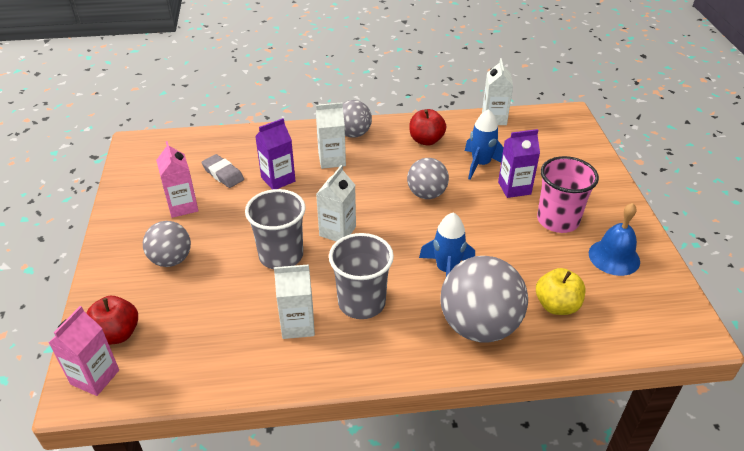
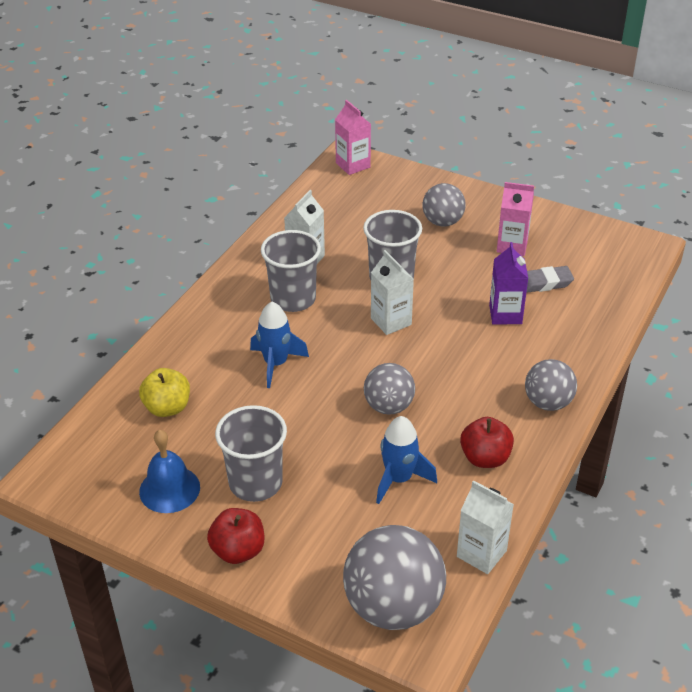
camera: 125 degrees right, 0 degrees up
(117, 334) = (384, 181): red apple -> red apple (238, 550)
(332, 160) = (509, 364): white carton -> none
(479, 326) = (201, 349): grey ball -> grey ball (393, 606)
(514, 188) = (334, 481): purple carton -> none
(558, 220) = (255, 483): pink cup -> grey cup

